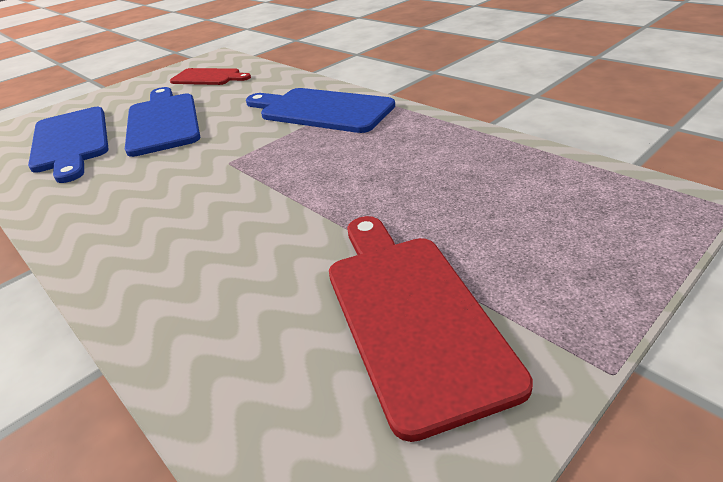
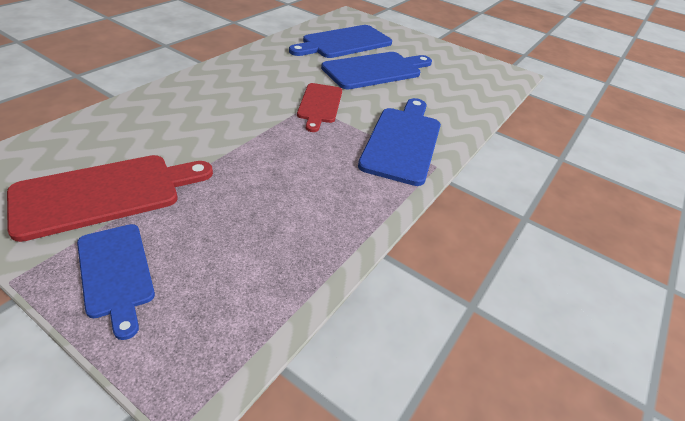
camera: 70 degrees right, 5 degrees up
(208, 77) = (464, 77): red cutting board -> red cutting board (319, 105)
(563, 274) = (115, 273): none -> blue cutting board

